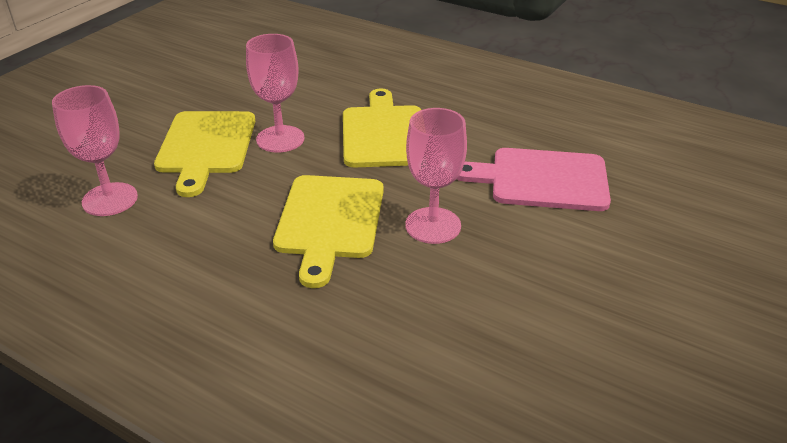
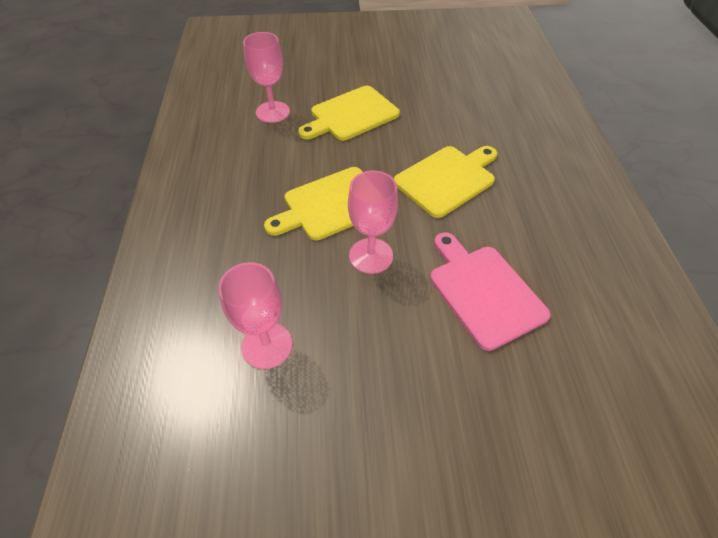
camera: 55 degrees right, 15 degrees up
(280, 139) = (390, 138): pink goblet -> pink goblet (267, 345)

